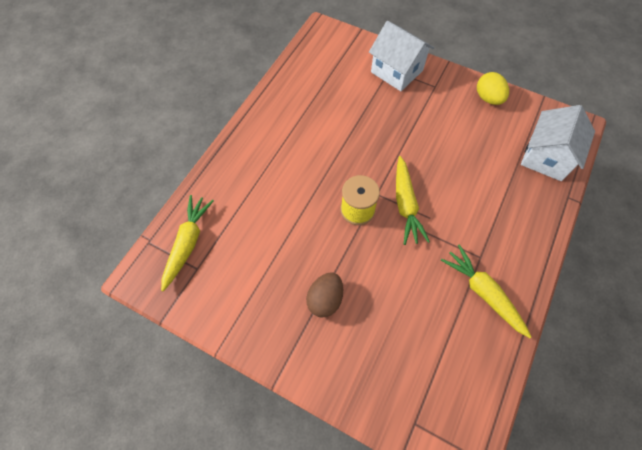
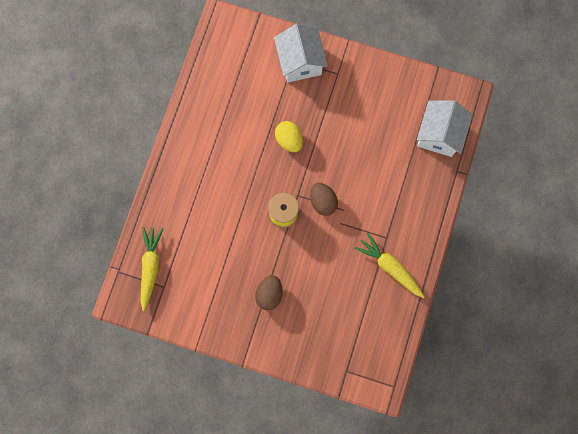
camera: 10 degrees left, 15 degrees up
(396, 71) = (300, 62): white house -> white house turned 45 degrees clockwise
(405, 205) = (323, 201): yellow carrot -> brown egg
(488, 98) = (387, 79): yellow egg -> yellow egg (289, 140)

